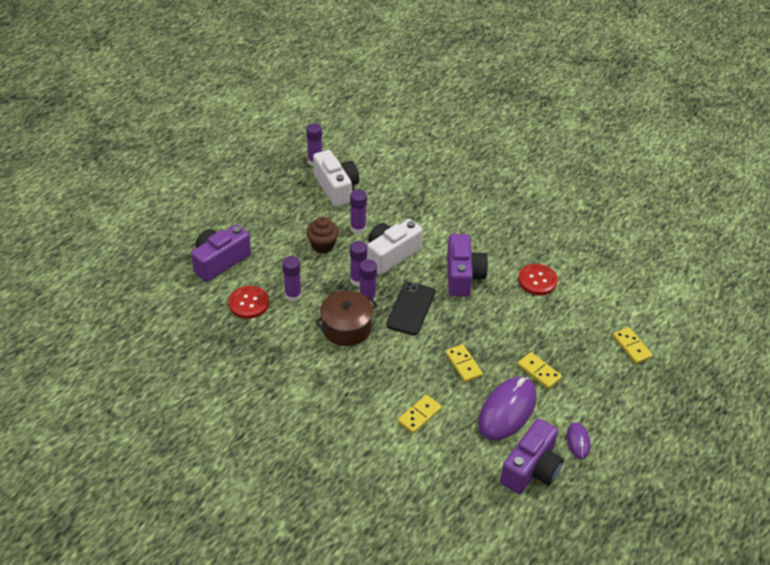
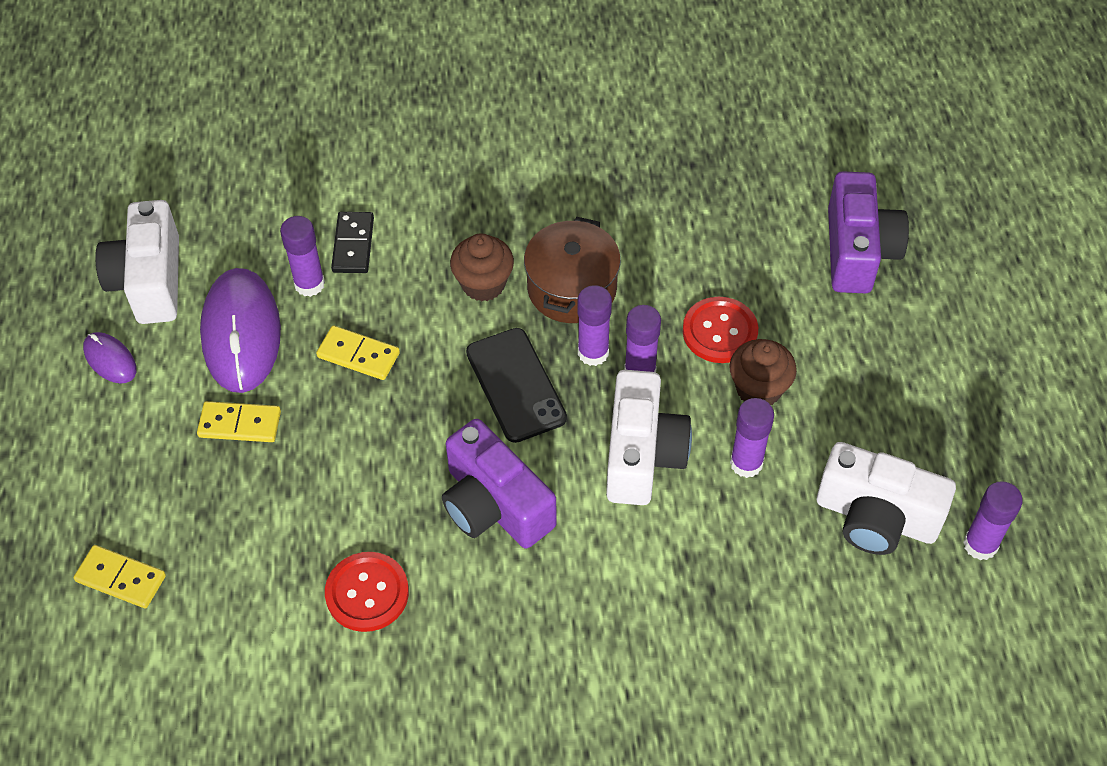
camera: 140 degrees right, 10 degrees up
(249, 303) = (738, 224): red button -> red button (720, 332)
(293, 295) = (697, 279): purple glue stick -> purple glue stick (309, 284)
(380, 356) = (483, 284): none -> brown cupcake
(419, 415) = (353, 245): yellow domino -> black domino
(531, 469) = (149, 280): purple camera -> white camera

